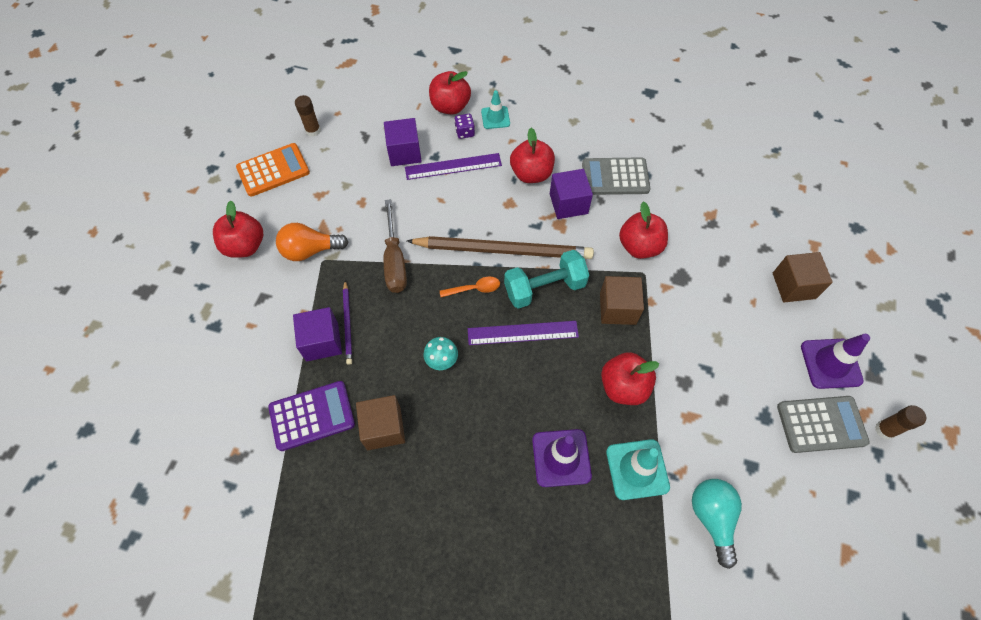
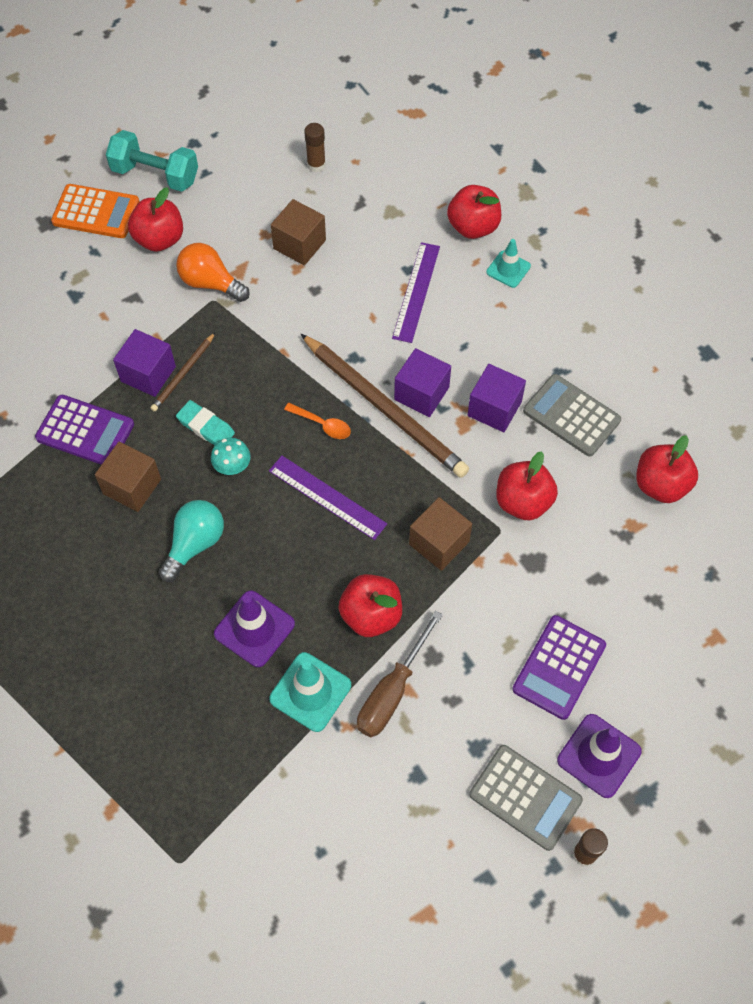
camera: 40 degrees right, 0 degrees up
(273, 170) = (245, 182): orange calculator -> orange calculator (96, 212)
(348, 324) = (183, 374): purple pencil -> brown pencil
(395, 261) = (275, 346): brown screwdriver -> brown screwdriver (392, 692)
(397, 347) = (206, 427): none -> turquoise eraser
(404, 152) = (382, 245): purple cube -> purple cube (421, 393)
(453, 166) = (416, 292): purple ruler -> purple ruler turned 75 degrees clockwise
(465, 132) = (461, 264): purple dice -> none
(531, 174) = (487, 352): red apple -> red apple (661, 485)
(544, 288) = (388, 472): turquoise dumbbell -> turquoise dumbbell (155, 175)
(712, 518) = (334, 784): turquoise light bulb -> turquoise light bulb (195, 544)
(757, 329) = (559, 667): none -> purple calculator
(793, 285) = (644, 658): brown cube -> brown cube (299, 244)

